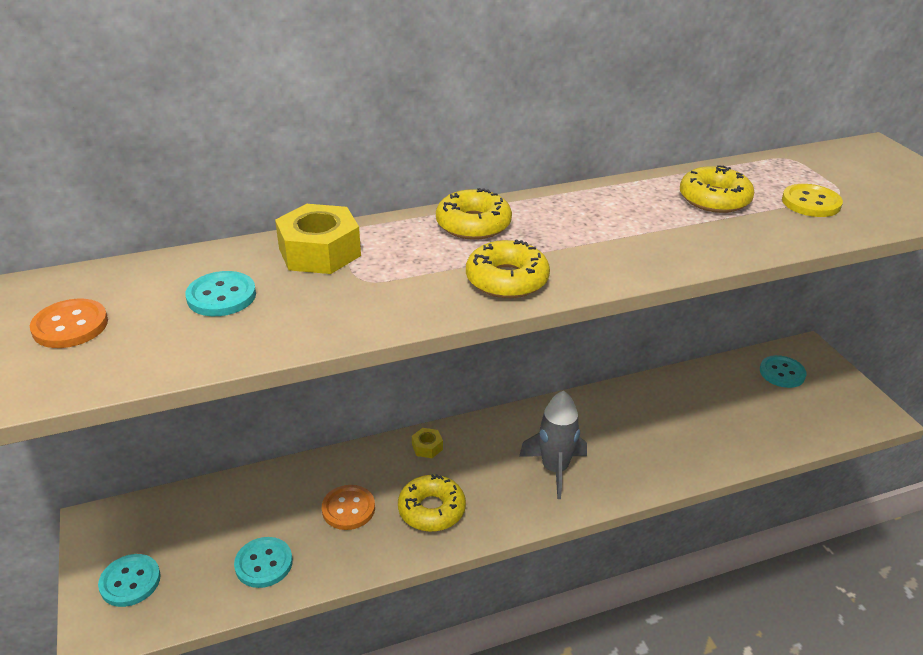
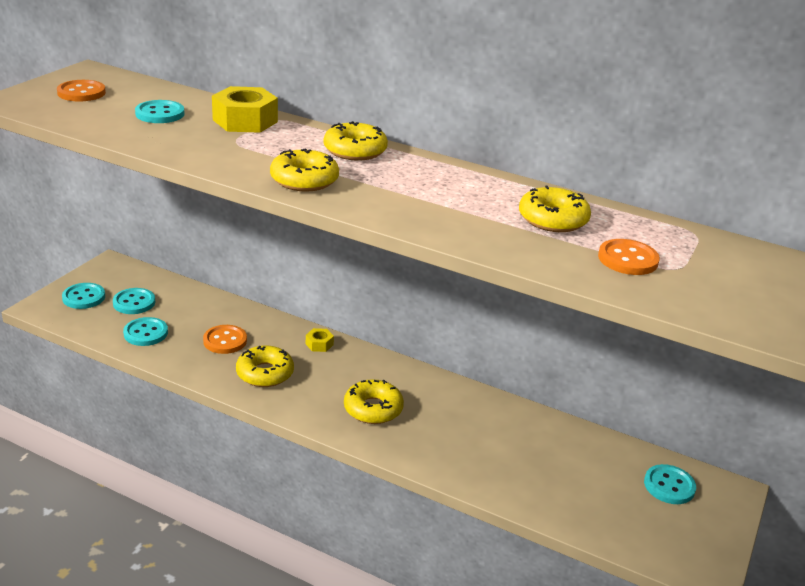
camera: 45 degrees right, 5 degrees down
(196, 543) = (134, 303): none -> turquoise button
(554, 469) = (373, 409): grey rocket -> yellow donut
(811, 203) = (628, 259): yellow button -> orange button

